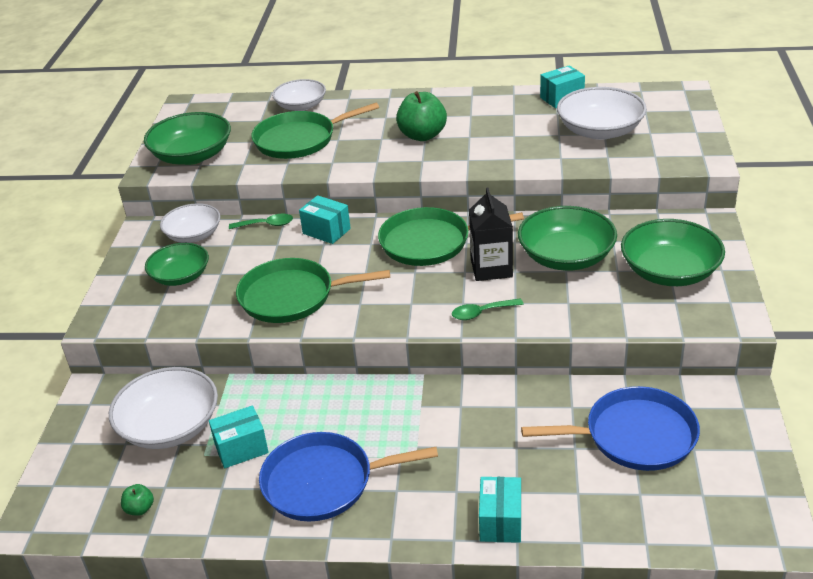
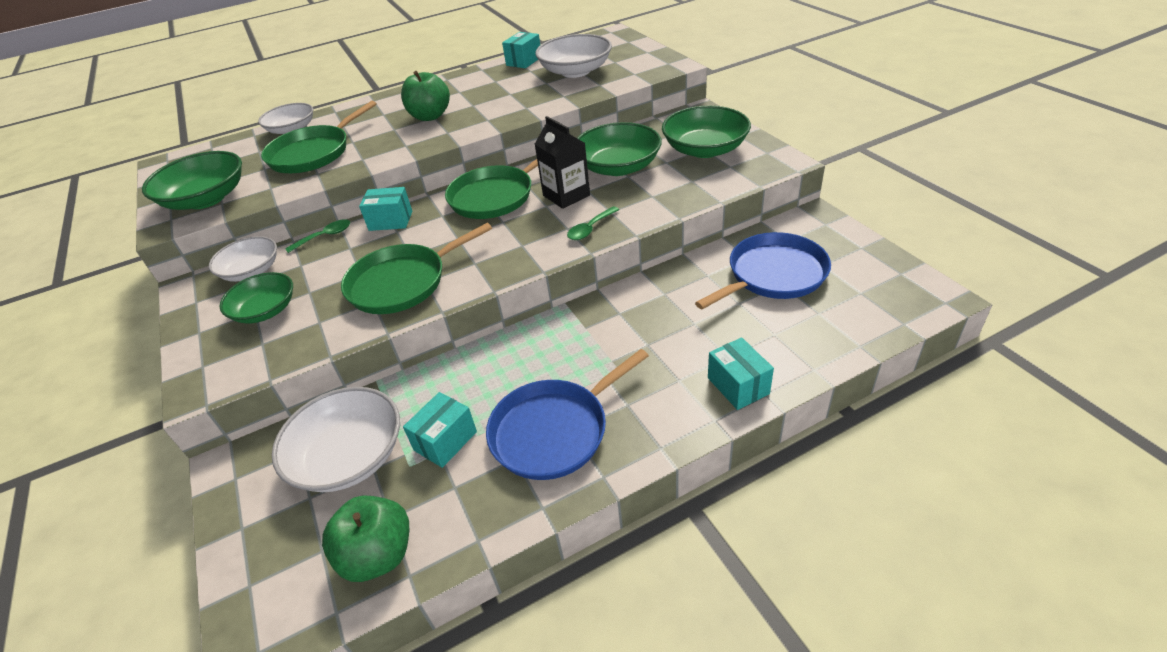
camera: 30 degrees left, 5 degrees up
(140, 509) = (378, 555): green apple -> green apple, size x2.12

